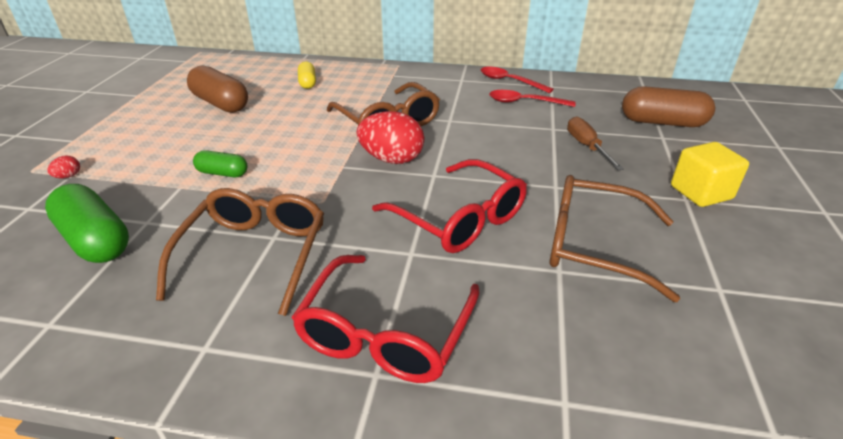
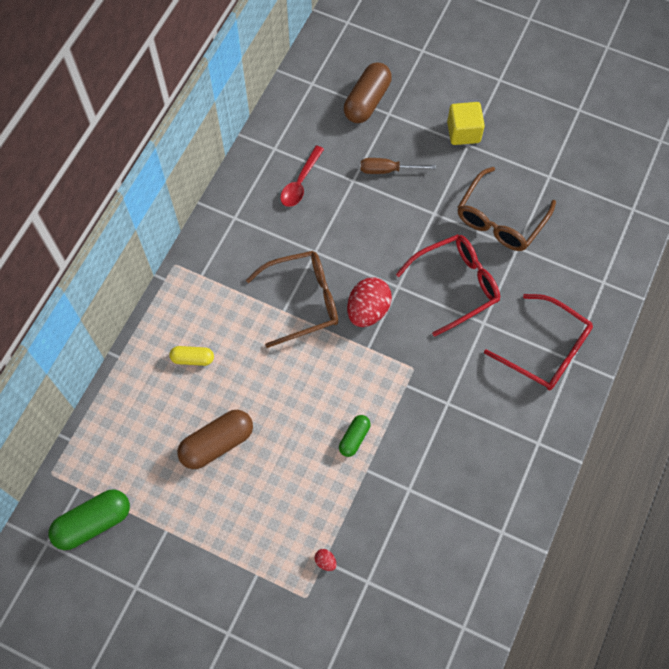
camera: 75 degrees left, 30 degrees up
(95, 240) = (423, 521): green capsule -> green capsule (93, 523)
(255, 253) = (462, 415): brown glasses -> none
(509, 81) = (253, 178): red spoon -> none

